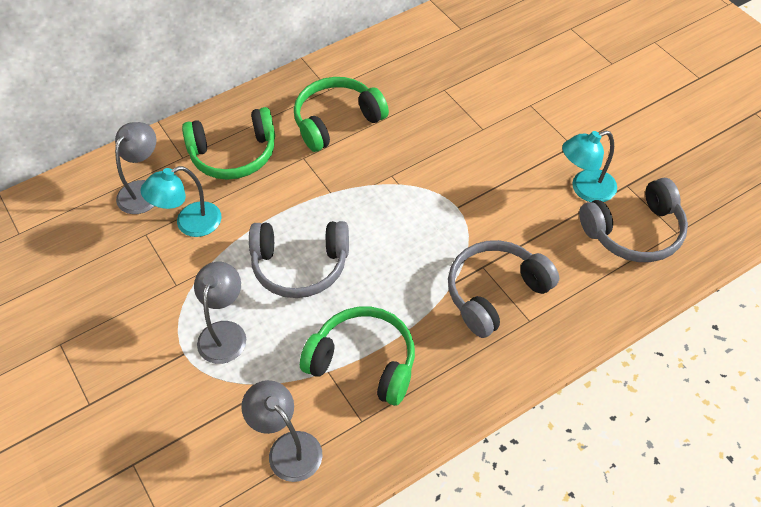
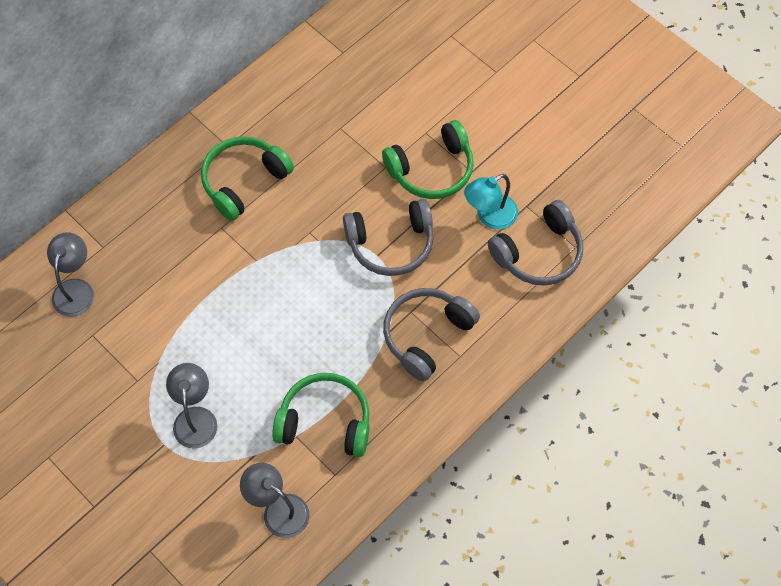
camera: 15 degrees left, 10 degrees up
(189, 224) = (131, 317): turquoise lamp -> none
(234, 154) = (153, 235): green headphones -> green headphones (431, 169)
(300, 266) = (246, 341): grey headphones -> grey headphones (391, 244)

